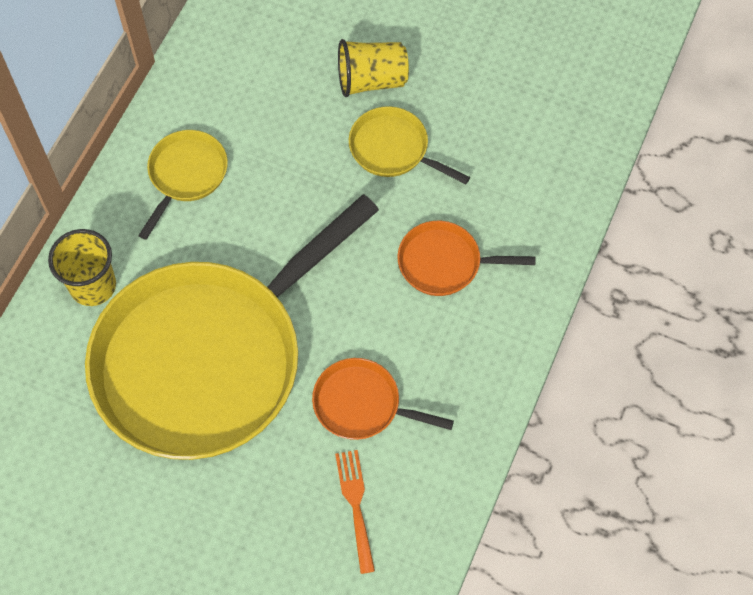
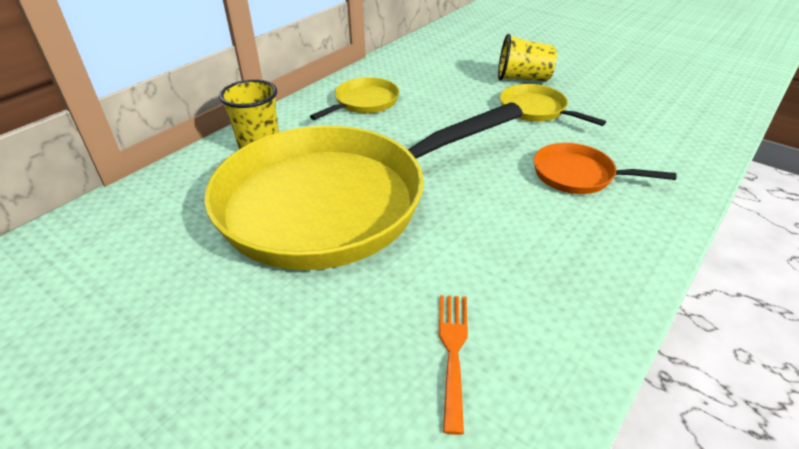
camera: 15 degrees right, 25 degrees down
(362, 404) = (479, 260): orange pan -> none

